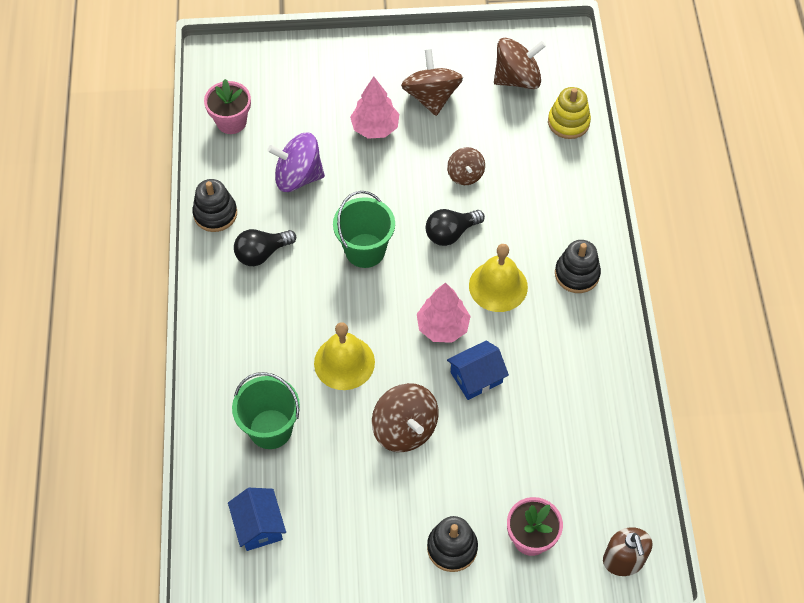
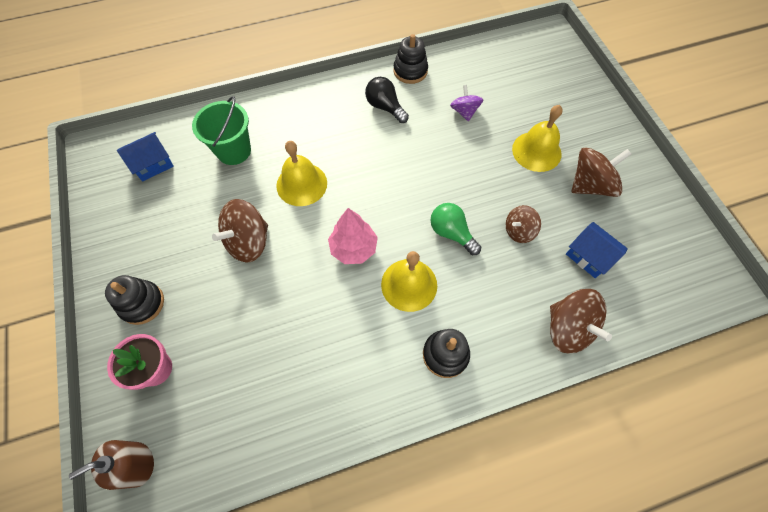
camera: 75 degrees right, 5 degrees up
(231, 122) = (497, 59): pink flower pot -> none
(298, 177) = (464, 112): purple spinning top -> purple spinning top, size x0.60
(365, 250) = (411, 173): green bucket -> none
(375, 128) = (536, 151): pink tree -> yellow bell
(451, 233) = (451, 233): black light bulb -> green light bulb
(476, 377) = (309, 287): blue house -> blue house (589, 256)
(517, 79) = (650, 251): brown spinning top -> brown spinning top (568, 328)
(568, 122) = (623, 310): yellow stacking toy -> none

